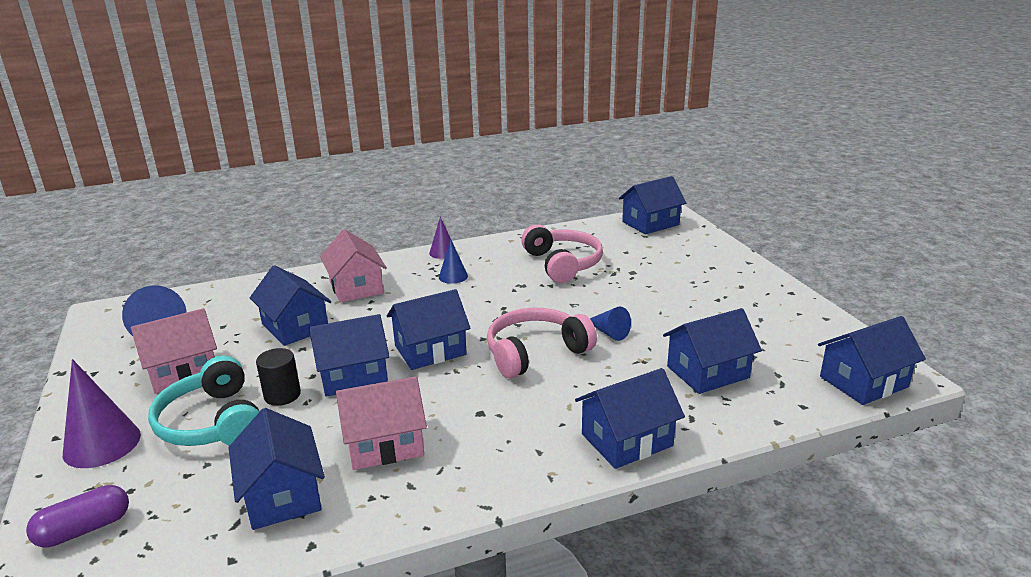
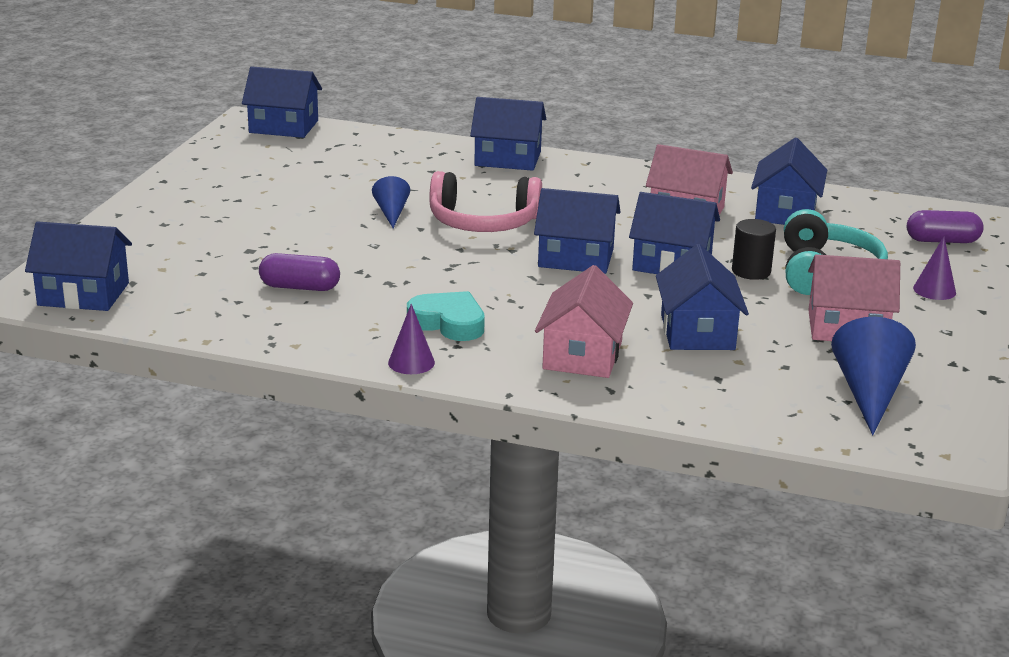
camera: 145 degrees left, 0 degrees up
(102, 444) = (934, 290): purple cone -> purple cone, size x0.58
(453, 276) = (448, 322): blue cone -> turquoise heart
(562, 264) = (300, 287): pink headphones -> purple capsule
(707, 372) = (374, 165): blue house -> none

